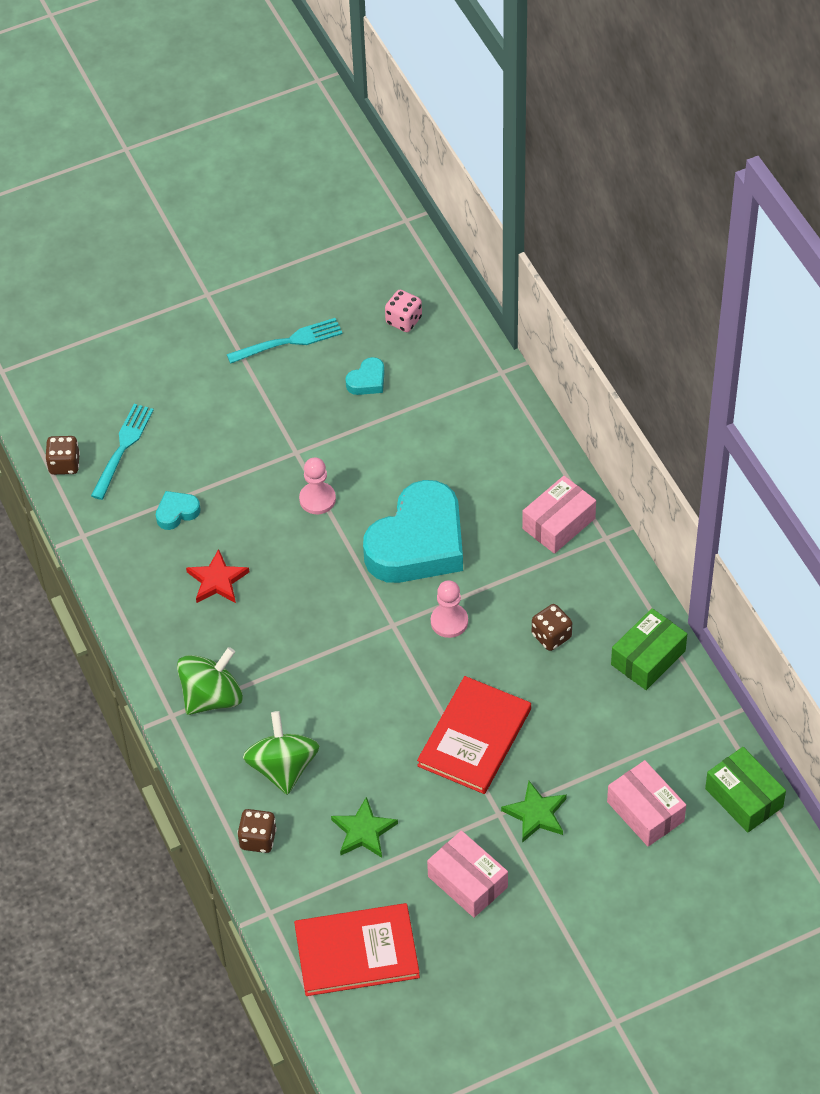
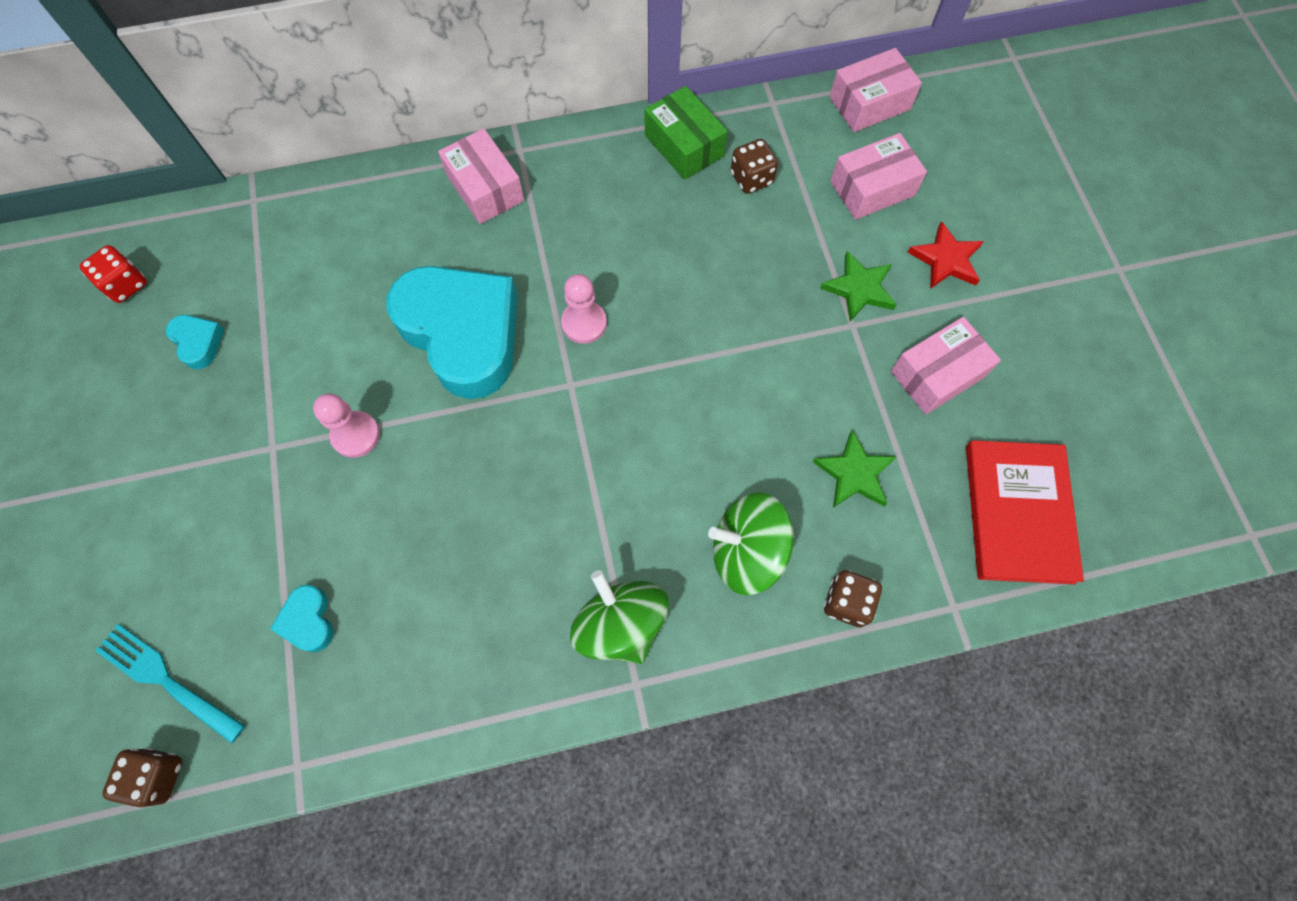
camera: 80 degrees left, 15 degrees up
(217, 580) = (438, 584): red star -> red star (946, 259)
(289, 341) = (90, 423): turquoise fork -> none
(404, 320) = (126, 285): pink dice -> red dice
(474, 737) = (748, 329): red book -> none
(551, 636) = (632, 226): brown dice -> brown dice (751, 179)
(744, 797) = (869, 103): green box -> pink box

